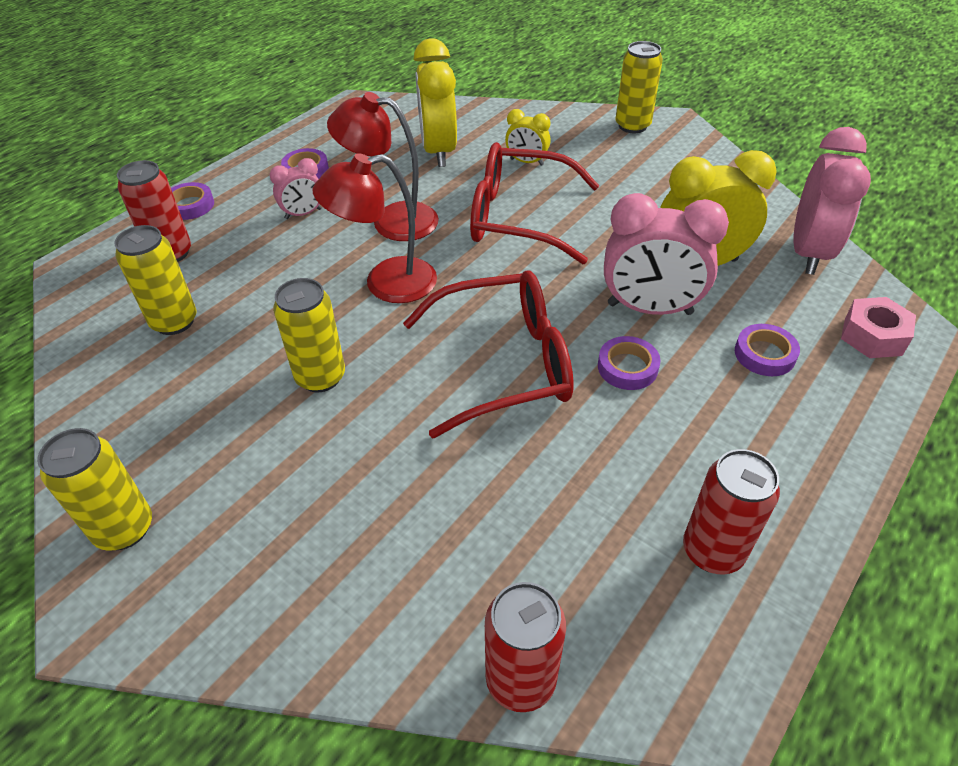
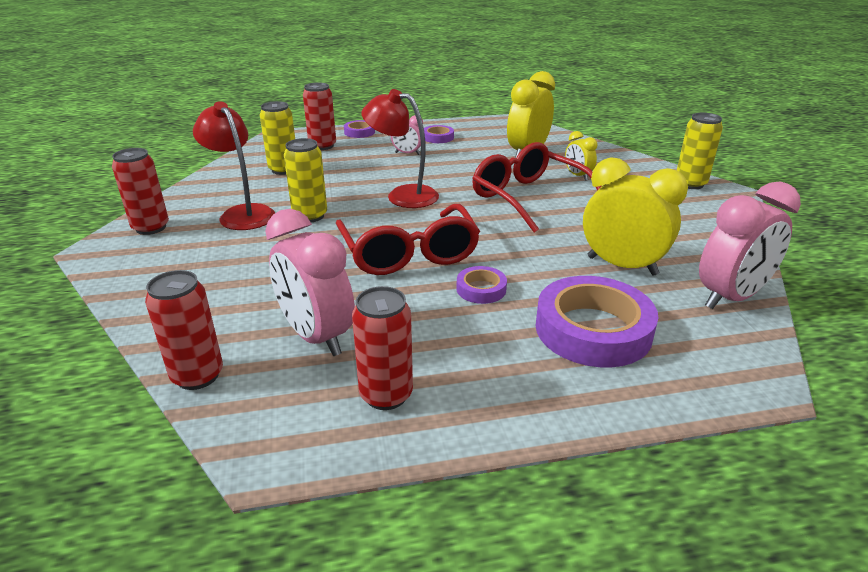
camera: 40 degrees right, 15 degrees down
(124, 529) = (151, 228): yellow can -> red can
(392, 220) = (449, 172): red lamp -> red lamp (242, 213)
(503, 364) = (409, 253): red glasses -> red glasses turned 45 degrees clockwise
(649, 309) = (544, 271): pink clock -> pink clock (317, 336)
(764, 354) = (593, 329): purple tape -> purple tape, size x2.09
(872, 336) = (709, 365): pink nut -> none

